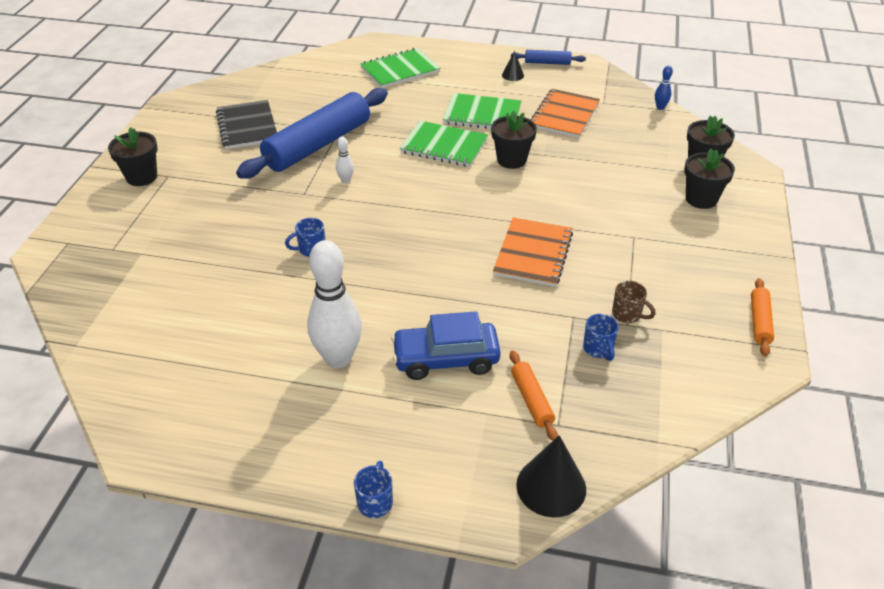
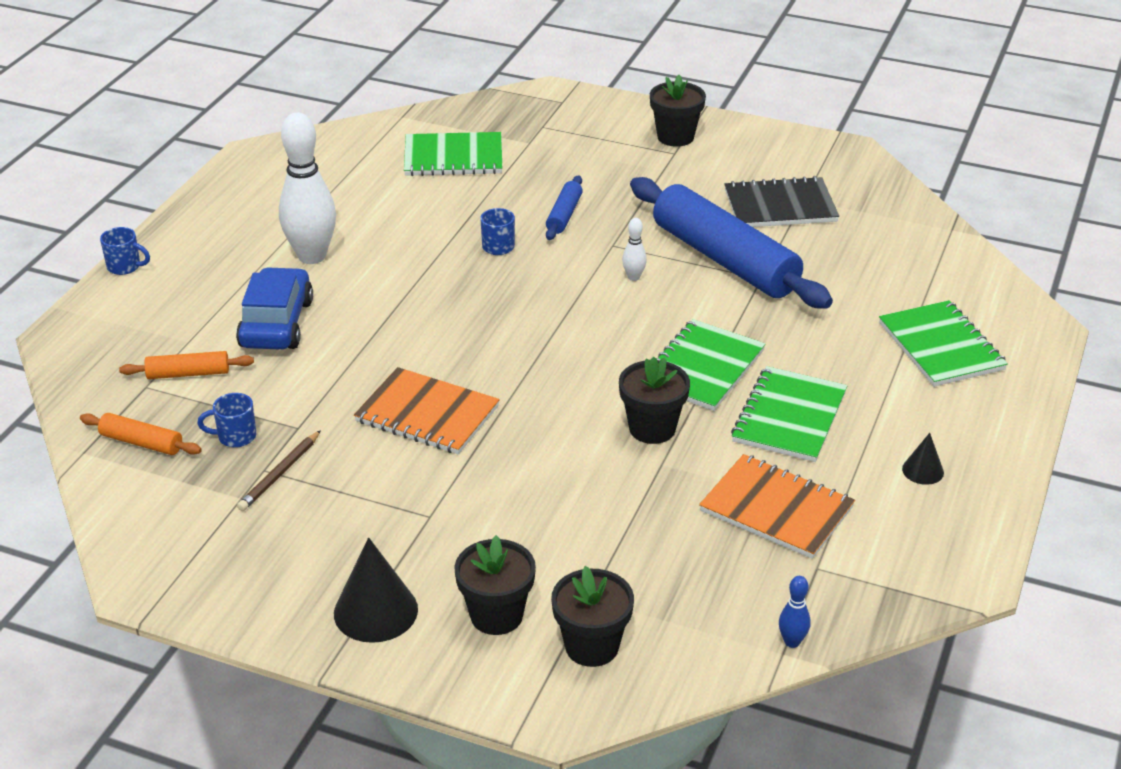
camera: 100 degrees right, 5 degrees down
(163, 296) = (453, 157): none -> green notebook
(547, 63) = (971, 522): blue rolling pin -> blue rolling pin (564, 215)
(551, 486) = (76, 368): black cone -> black cone (375, 611)
(628, 314) = (280, 474): brown mug -> brown pencil
(759, 322) = (210, 594): orange rolling pin -> orange rolling pin (141, 443)

